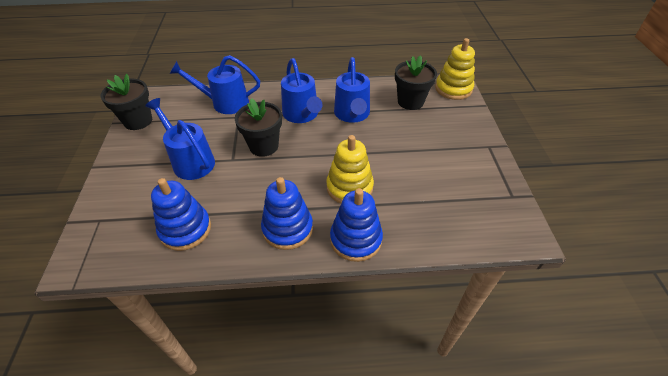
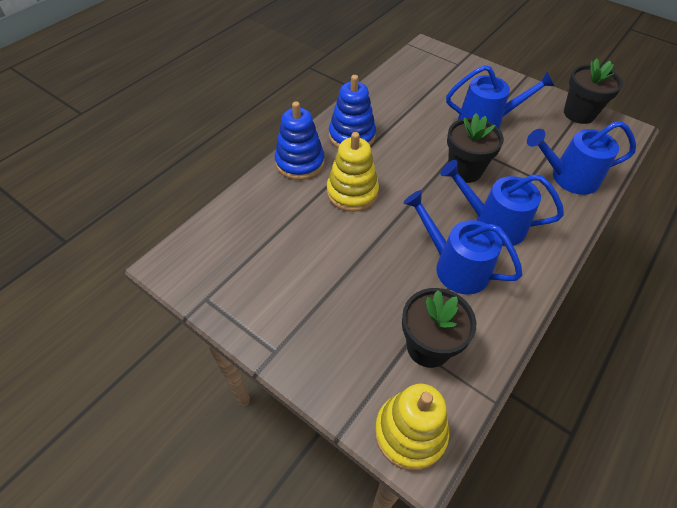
camera: 130 degrees right, 5 degrees up
(185, 229) = (407, 93): blue stacking toy -> none
(225, 103) = (568, 178): blue watering can -> blue watering can turned 135 degrees counterclockwise

